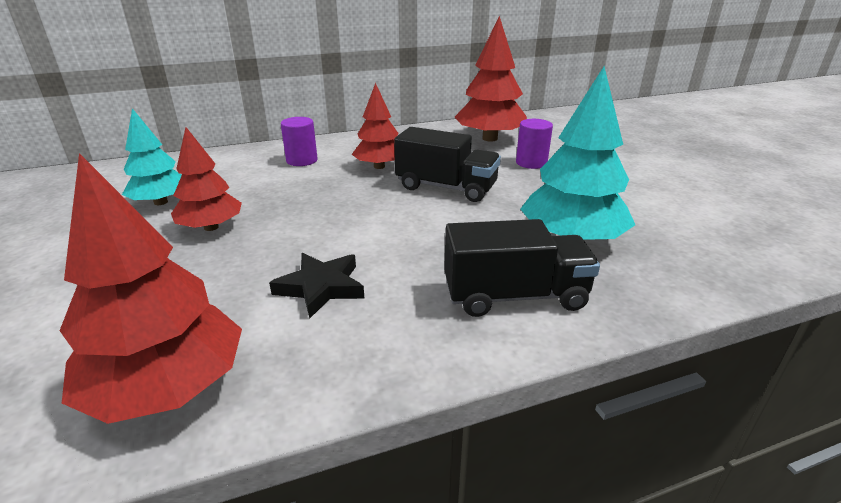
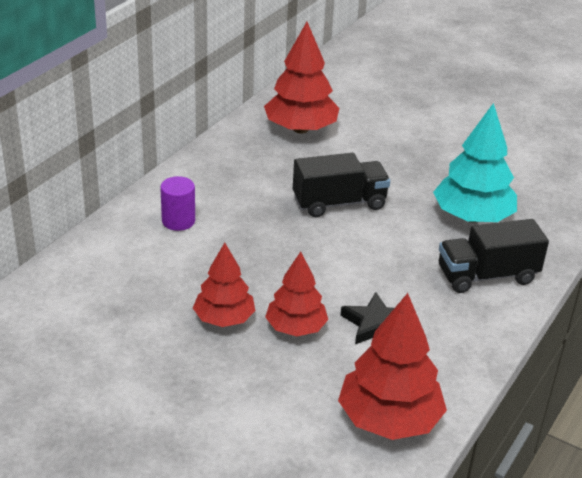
camera: 40 degrees left, 5 degrees up
(161, 202) = (136, 317): turquoise tree -> none
(379, 166) = (256, 201): red tree -> red tree (296, 328)
(514, 296) = (487, 276): black truck -> black truck turned 150 degrees counterclockwise
(531, 163) = (367, 149): purple cylinder -> none

